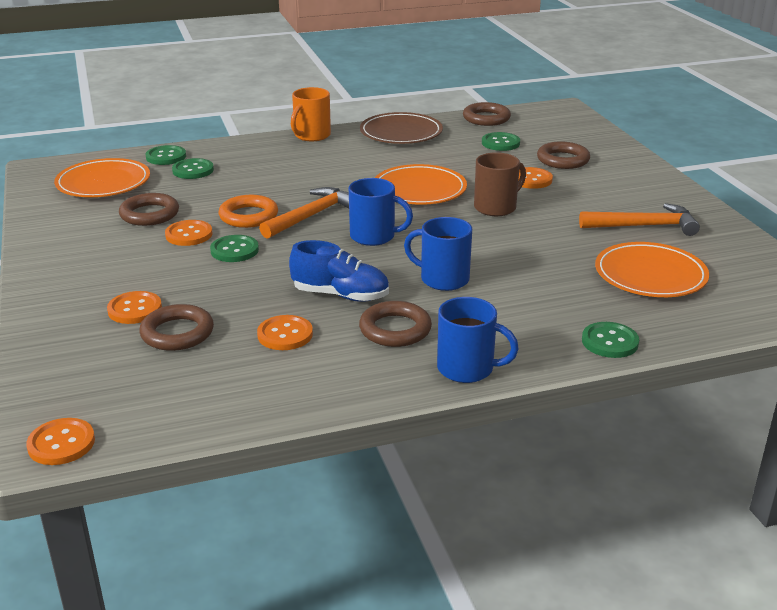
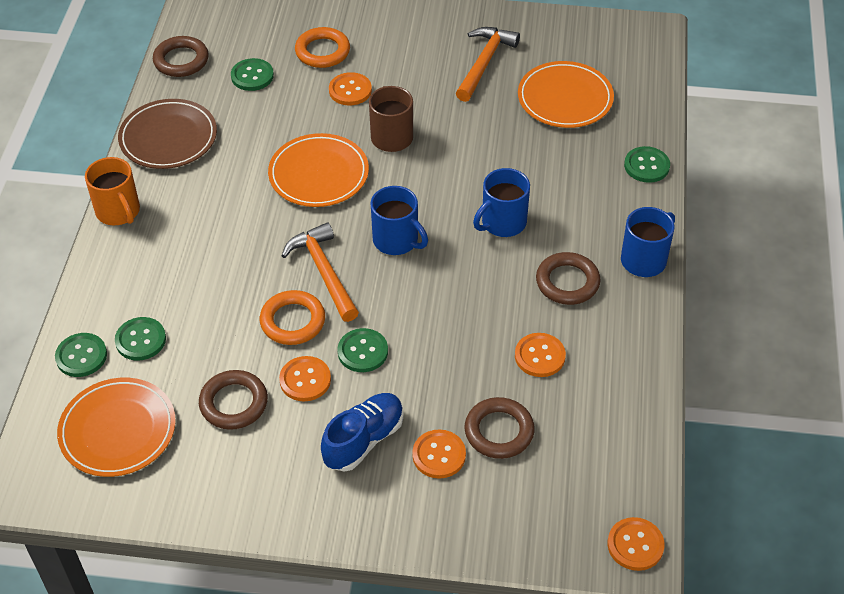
camera: 65 degrees left, 20 degrees up
(341, 295) = (493, 299): blue shoe -> blue shoe (364, 440)
(374, 236) = (397, 240): blue mug -> blue mug turned 90 degrees clockwise
(563, 160) = (322, 51): brown ring -> orange ring

